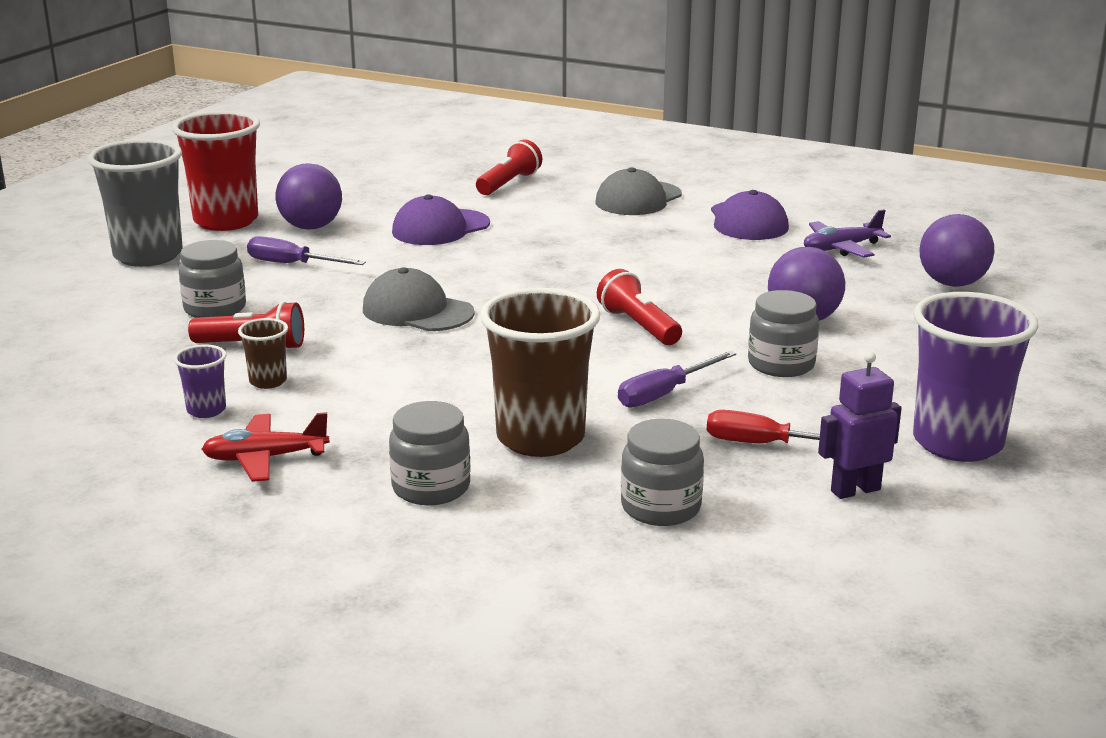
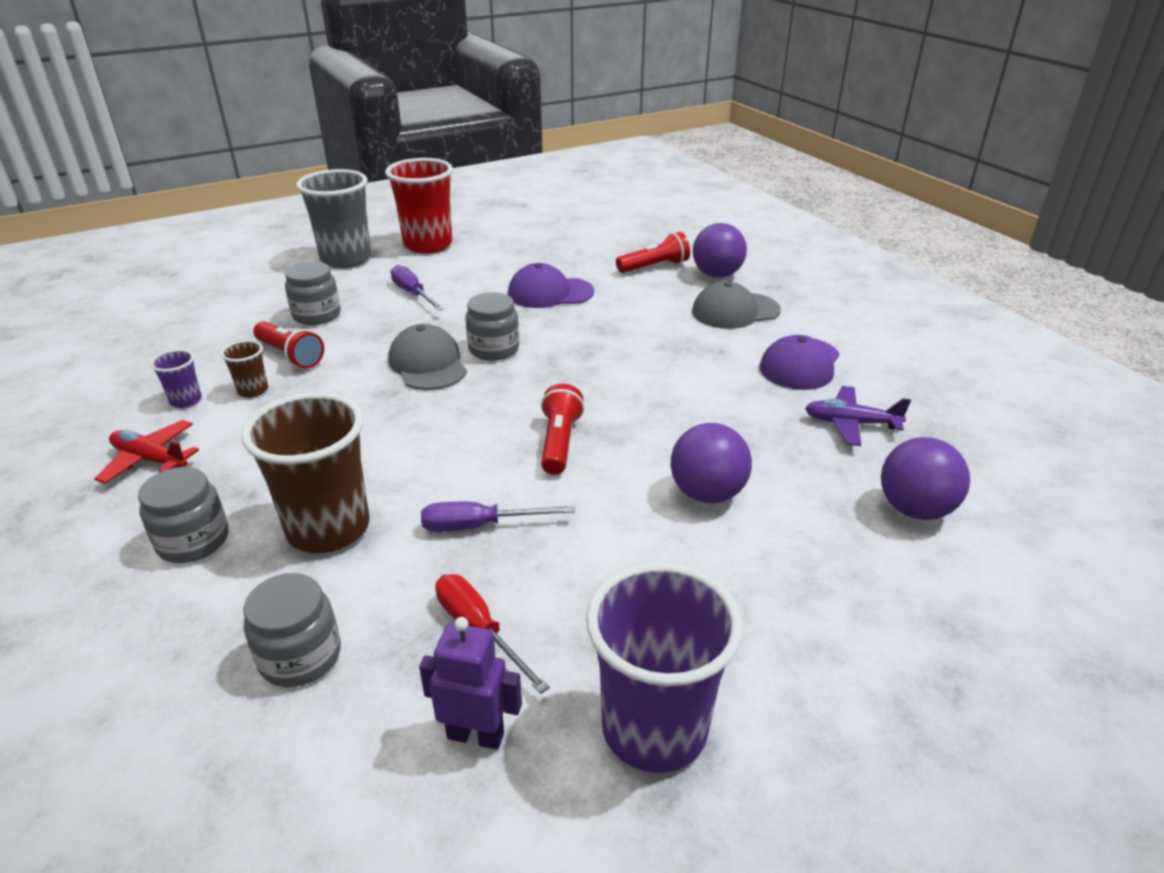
camera: 35 degrees right, 10 degrees up
(311, 227) = (469, 266): purple ball -> purple ball (716, 275)
(781, 364) = (618, 538): grey jar -> grey jar (494, 349)

